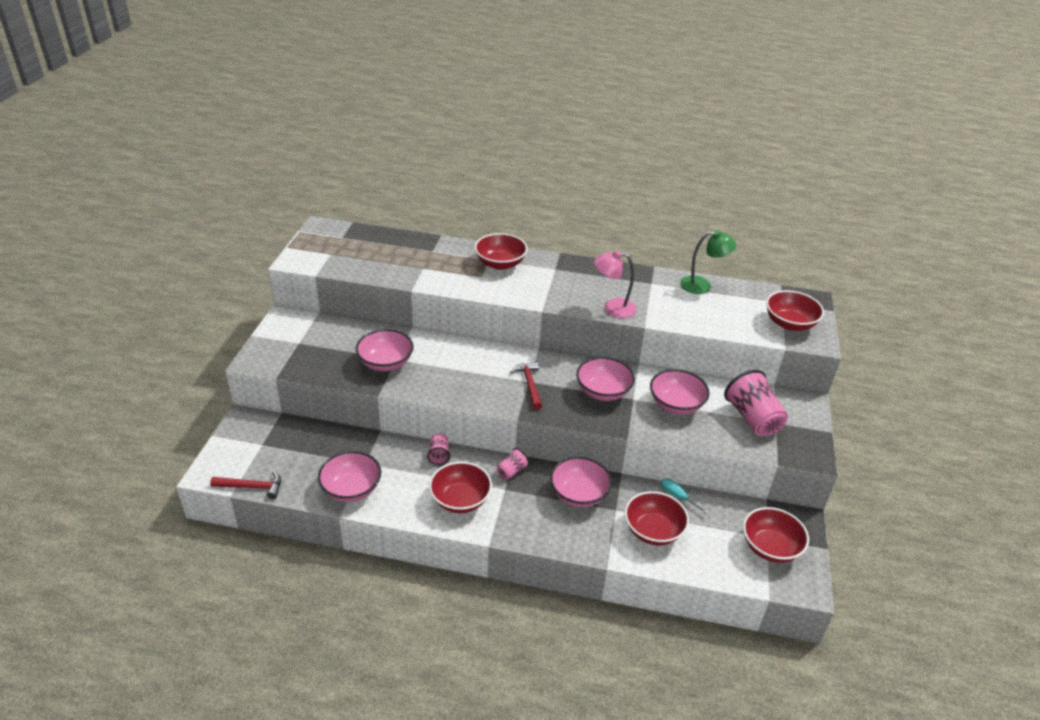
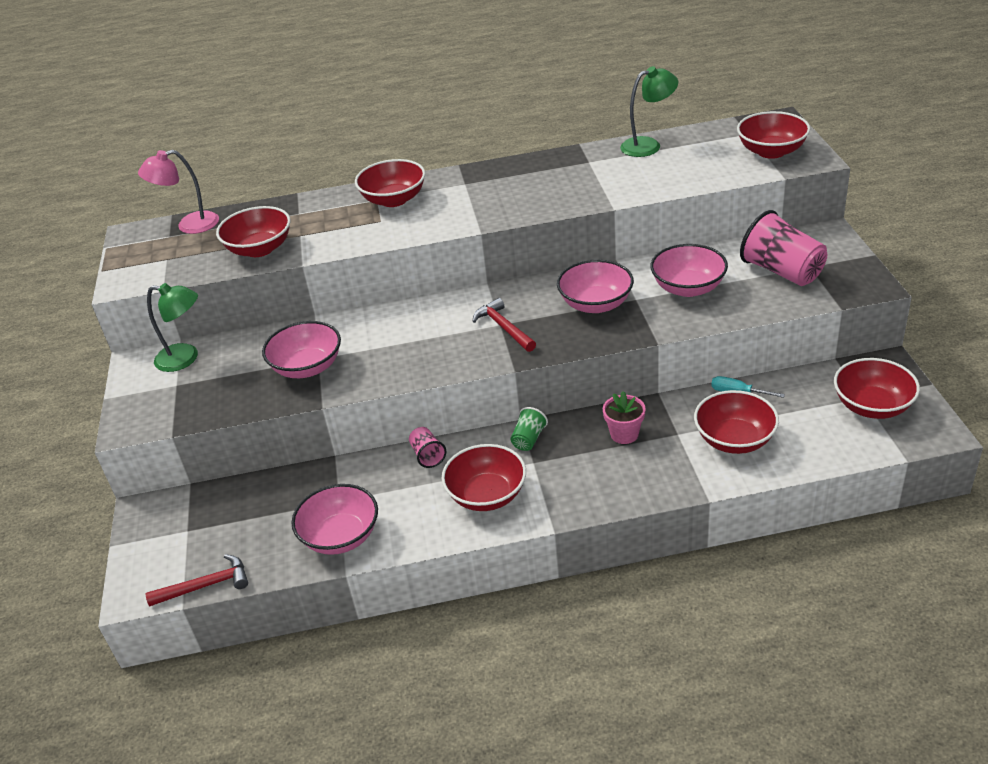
camera: 15 degrees left, 0 degrees up
(315, 326) = (185, 358): none -> green lamp
(392, 268) = (259, 249): none -> red bowl
(512, 471) = (528, 439): pink cup -> green cup
(579, 494) = (624, 434): pink bowl -> pink flower pot
(613, 308) = (562, 202): pink lamp -> pink lamp (189, 225)

